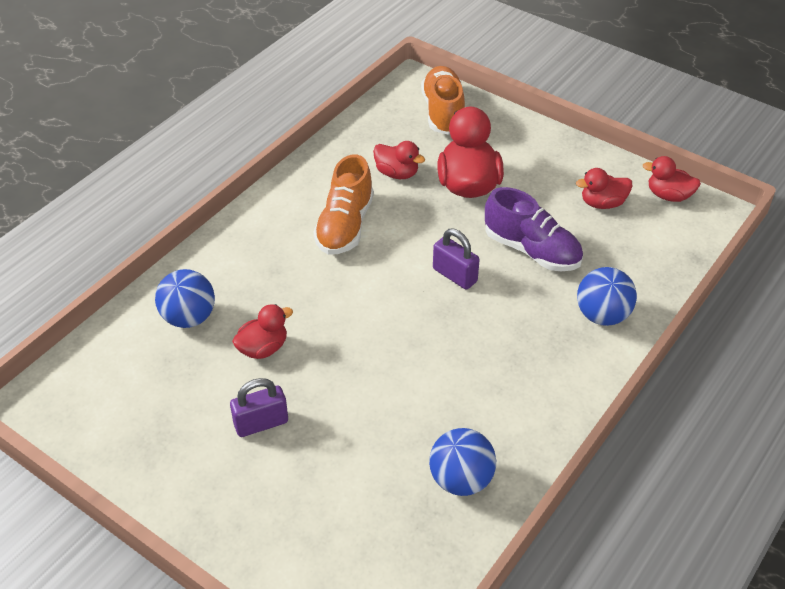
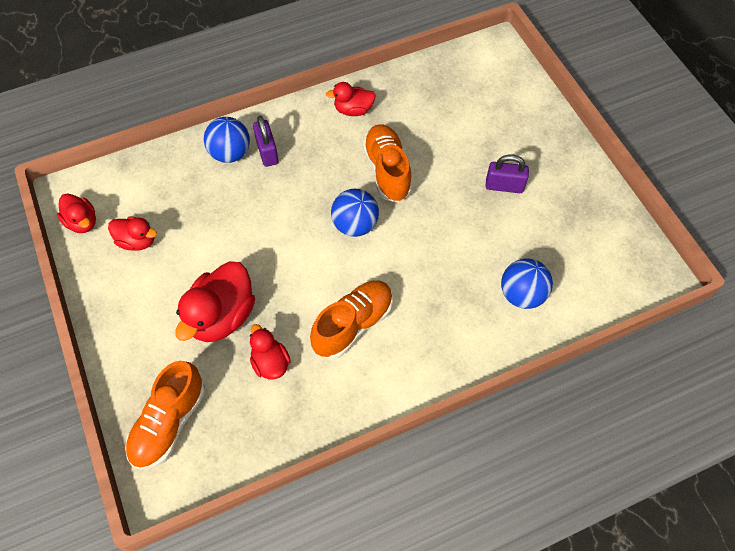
camera: 150 degrees left, 15 degrees up
(263, 348) = (477, 240): red duck -> red duck (353, 110)
(413, 377) = (387, 170): none -> orange shoe
(454, 275) = (302, 233): purple padlock -> purple padlock (267, 152)
(461, 480) = (402, 99): blue ball -> blue ball (355, 225)
(532, 250) = (229, 226): purple shoe -> none

